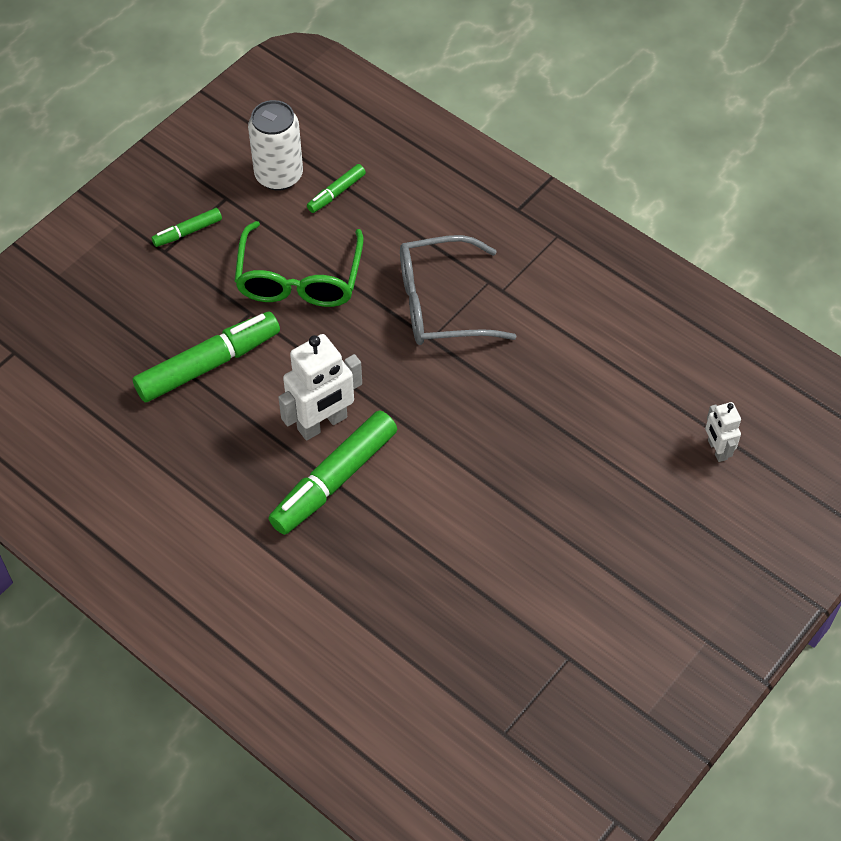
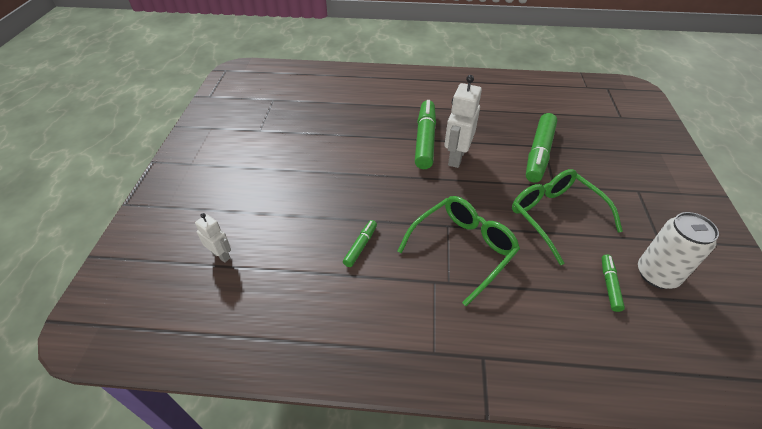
camera: 145 degrees right, 10 degrees down
(188, 232) = (644, 207): green marker -> green marker (360, 246)
(440, 304) = (463, 249): grey glasses -> green glasses

